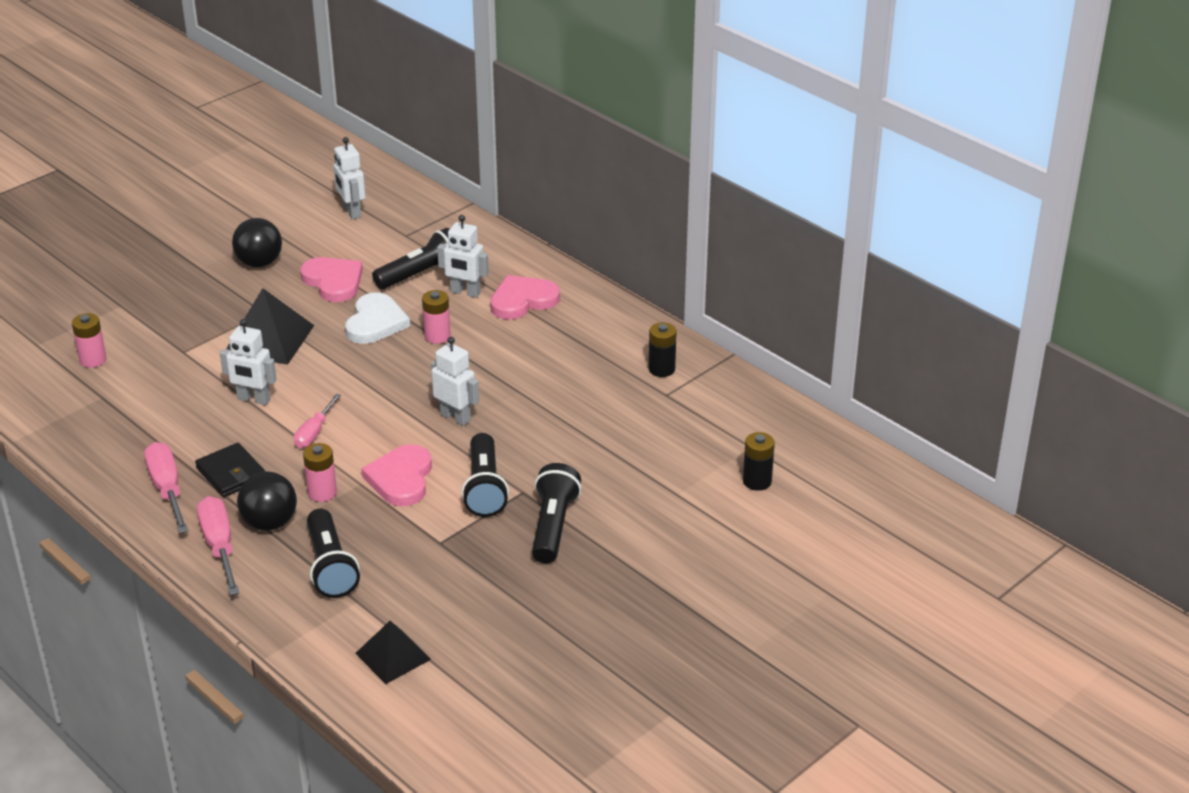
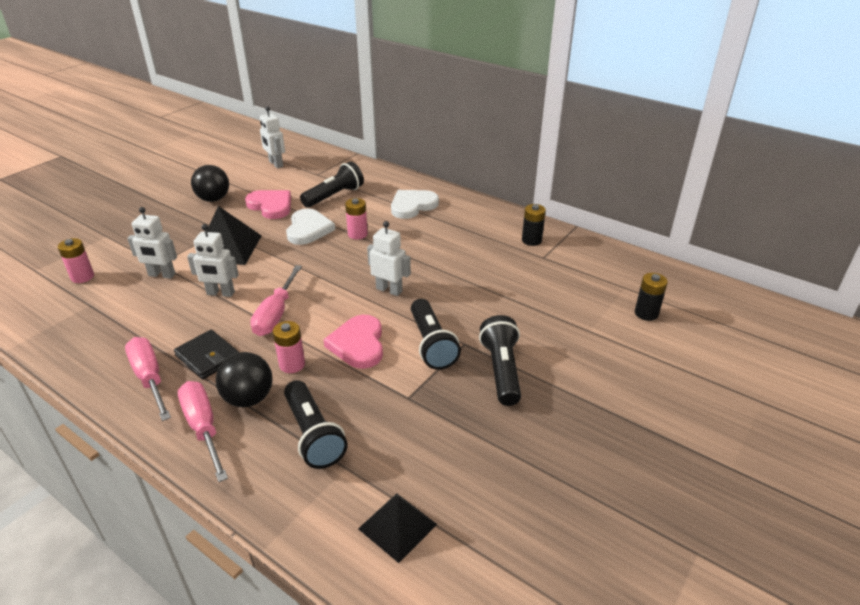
camera: 10 degrees left, 0 degrees up
(314, 433) = (275, 314): pink screwdriver -> pink screwdriver, size x1.53
(465, 292) = (369, 204): white robot -> white robot (161, 275)
(522, 300) = (412, 206): pink heart -> white heart

